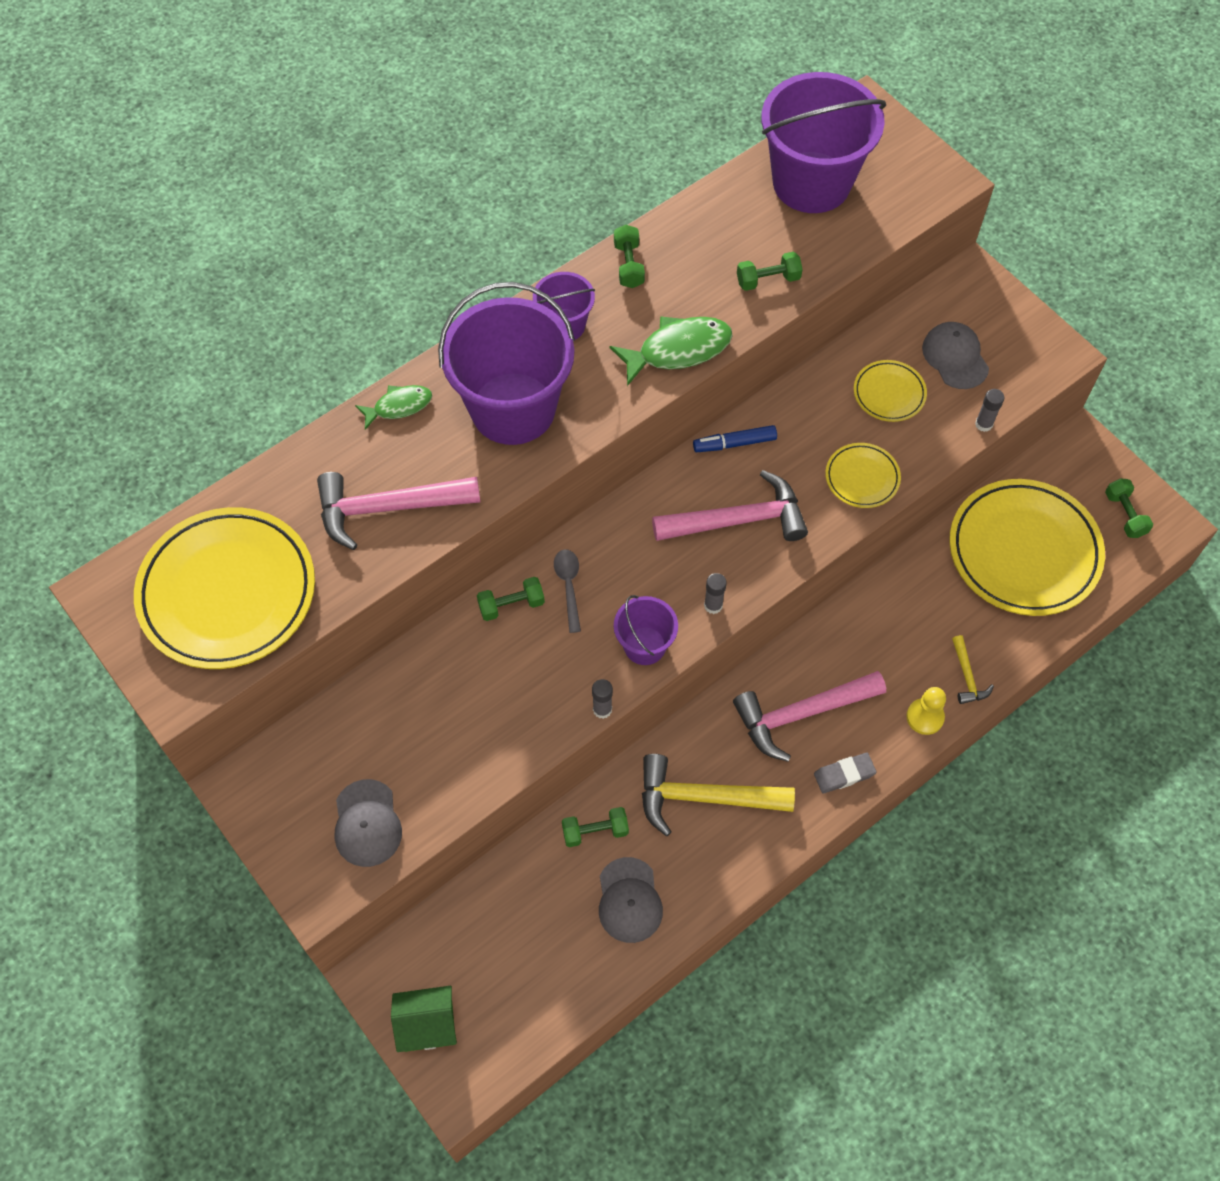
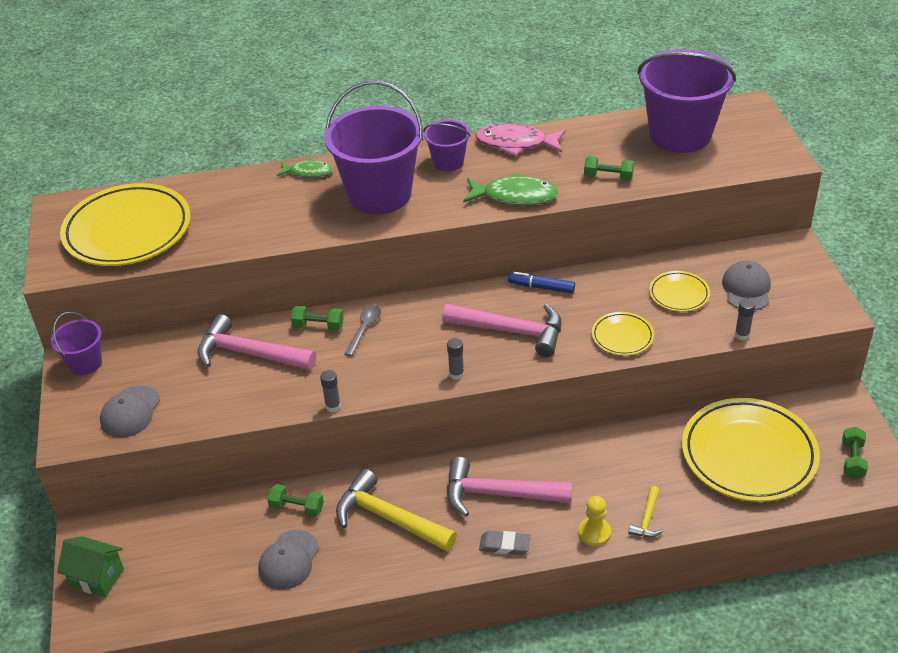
camera: 30 degrees right, 20 degrees down
(388, 508) = (259, 220): pink hammer -> pink hammer (249, 353)
(628, 265) = (516, 143): green dumbbell -> pink fish
(644, 645) = (390, 380): purple bucket -> purple bucket (85, 363)

